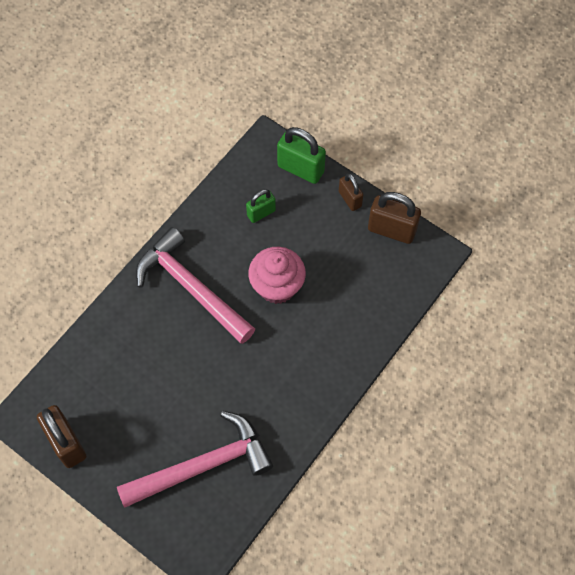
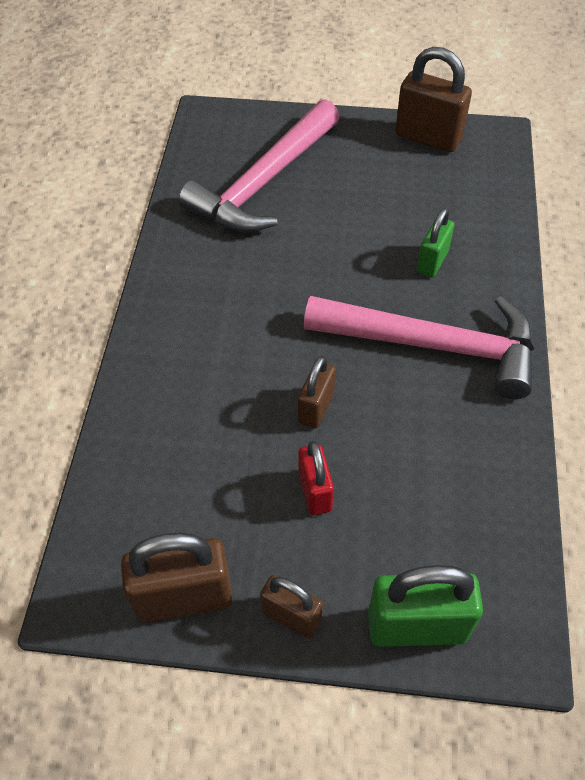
camera: 150 degrees right, 10 degrees down
(261, 213) = (422, 505): green padlock -> green padlock (432, 262)
(277, 286) = (316, 408): pink cupcake -> brown padlock
(305, 245) = (315, 491): none -> red padlock

